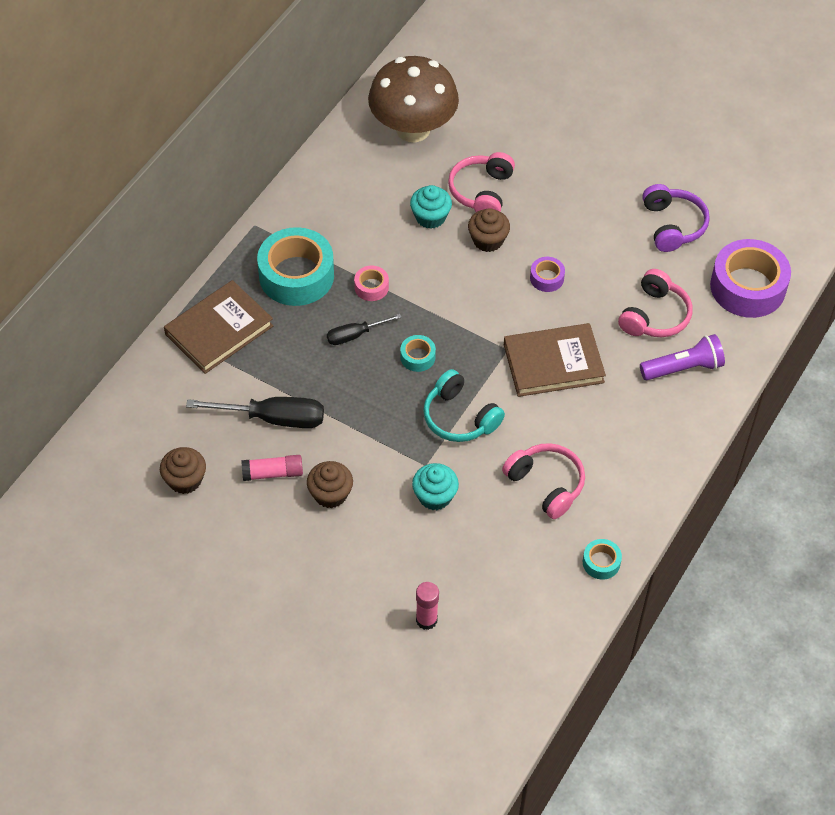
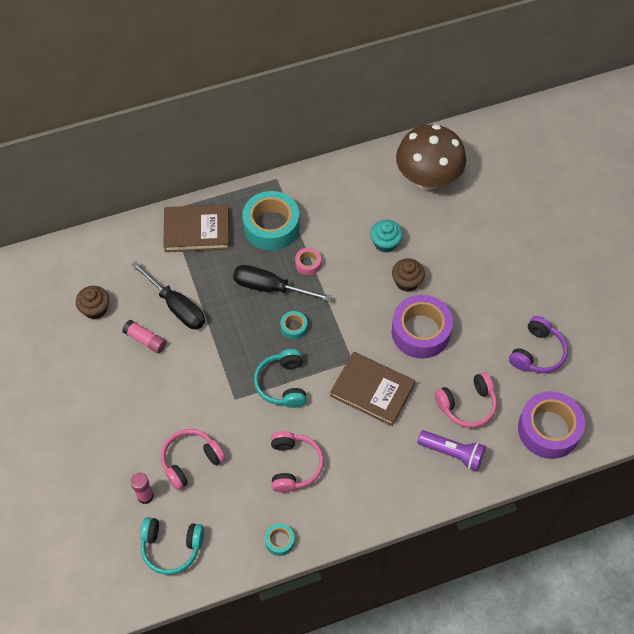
camera: 40 degrees right, 5 degrees up
(330, 494) = (164, 377): brown cupcake -> none
(355, 335) = (270, 288): black screwdriver -> black screwdriver, size x1.70
(435, 496) = (221, 423): turquoise cupcake -> none
(481, 191) = (433, 247): pink headphones -> pink headphones (190, 461)
(502, 647) = (171, 547): none -> turquoise headphones
(546, 278) = (420, 332): purple tape -> purple tape, size x2.20

